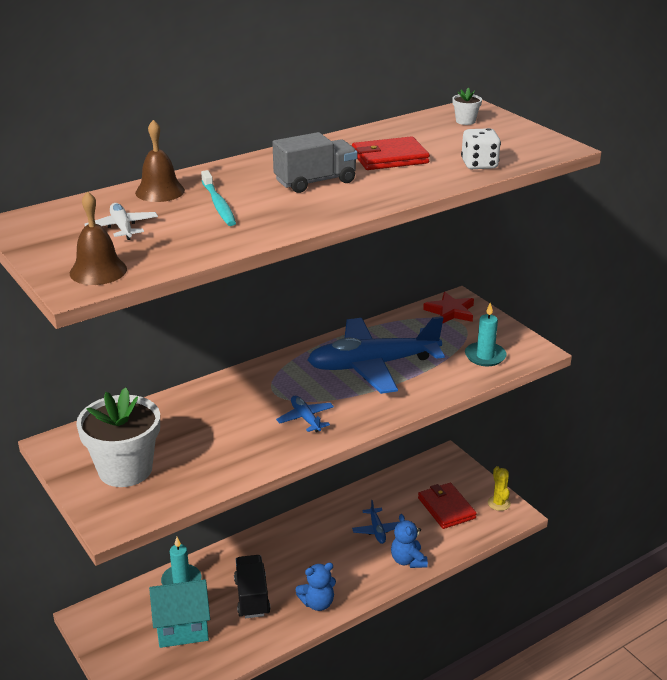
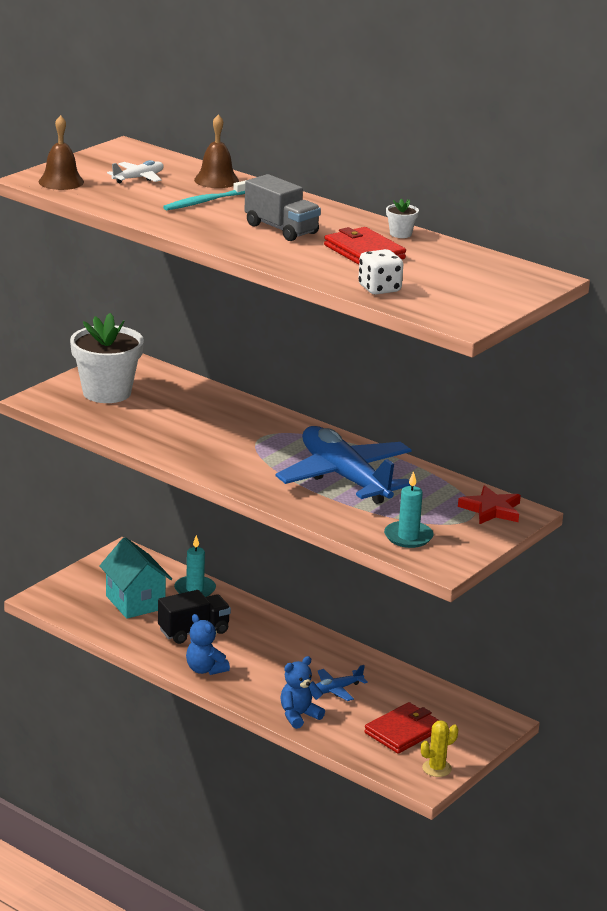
camera: 70 degrees right, 5 degrees down
(306, 418) = (228, 456): blue plane -> none
(465, 121) = (500, 277): white flower pot -> white flower pot (400, 234)

